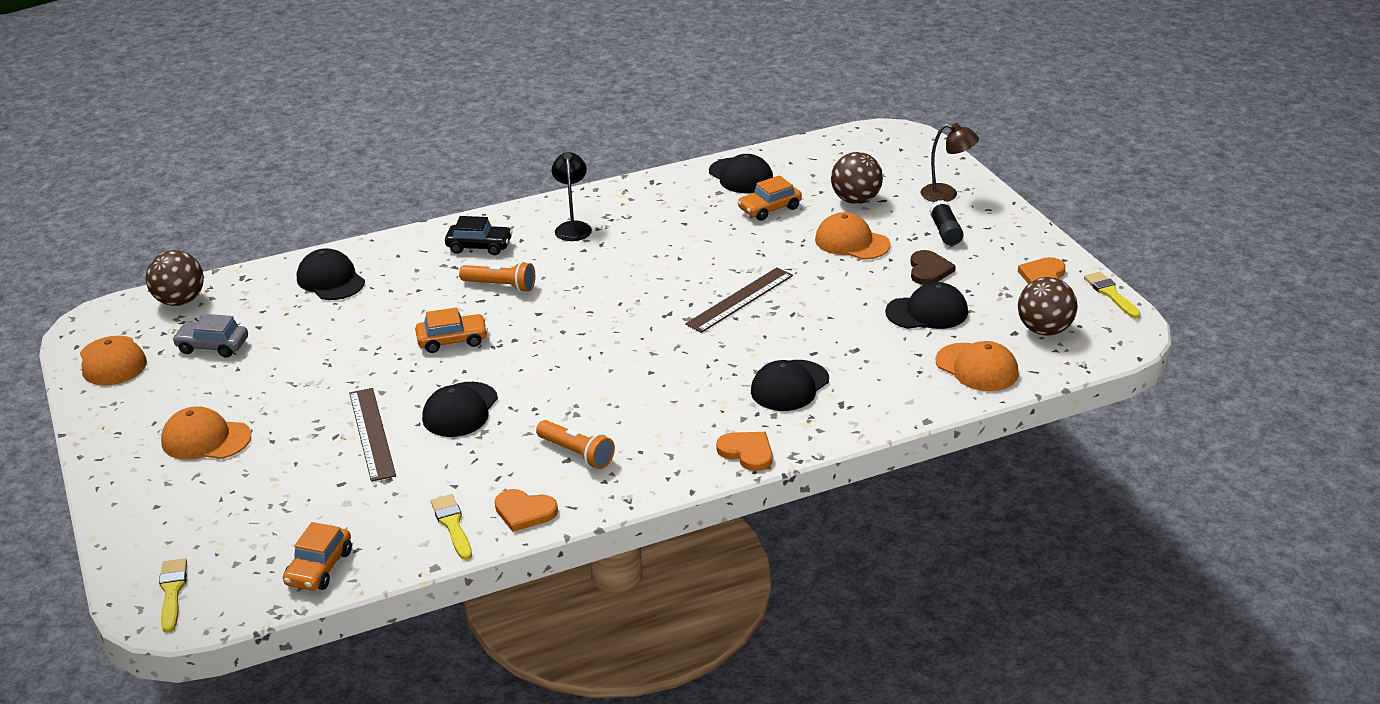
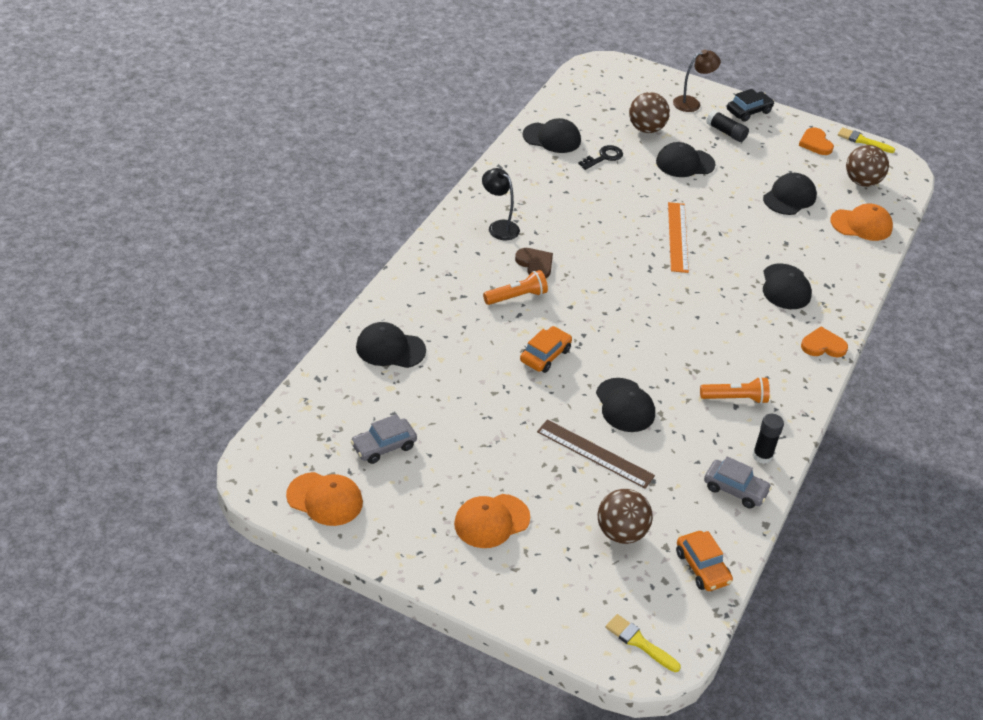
camera: 45 degrees left, 10 degrees up
(180, 301) = (300, 422): brown ball -> brown ball (621, 533)
(452, 525) = (735, 489): yellow brush -> grey car
(479, 246) = (457, 271): black car -> black car (748, 111)
(524, 512) = (762, 456): orange heart -> black glue stick
(740, 299) = (677, 237): brown ruler -> orange ruler
(769, 209) = (604, 157): orange car -> black key
(852, 242) = (685, 163): orange cap -> black cap
(929, 270) = (752, 165): brown heart -> brown heart (535, 264)

